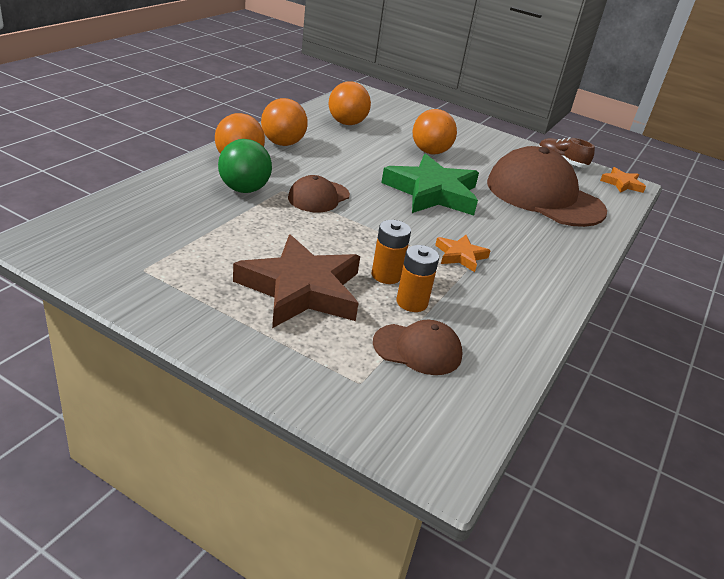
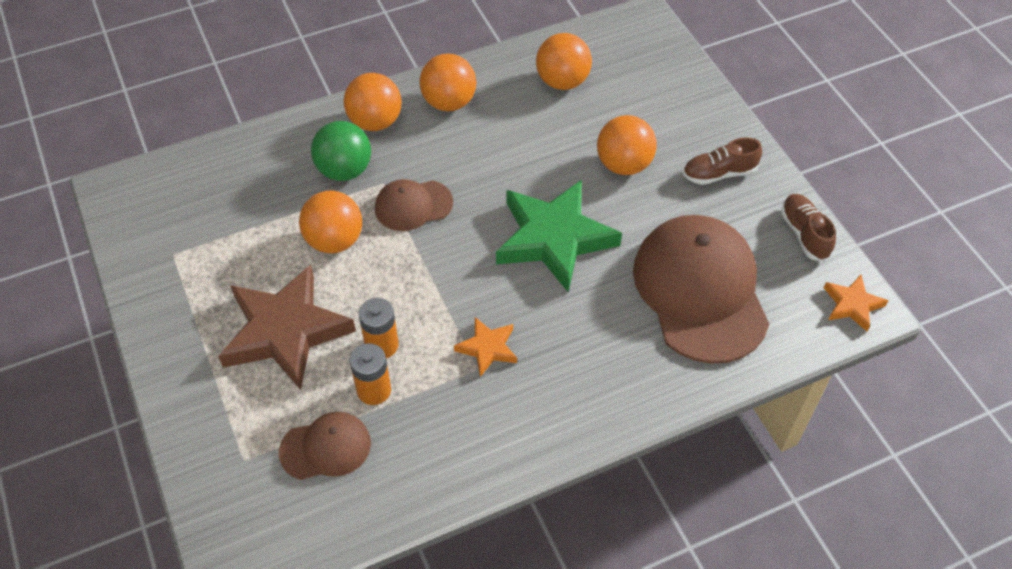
camera: 40 degrees right, 20 degrees up
(280, 228) = (334, 240): none -> orange ball
(417, 349) = (326, 448): brown cap -> brown cap turned 60 degrees counterclockwise
(486, 146) = (719, 173): none -> brown shoe

